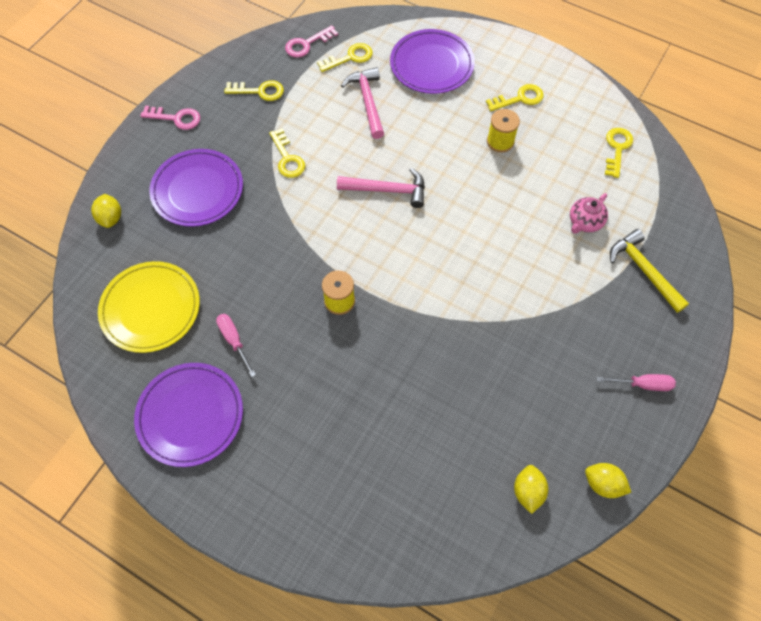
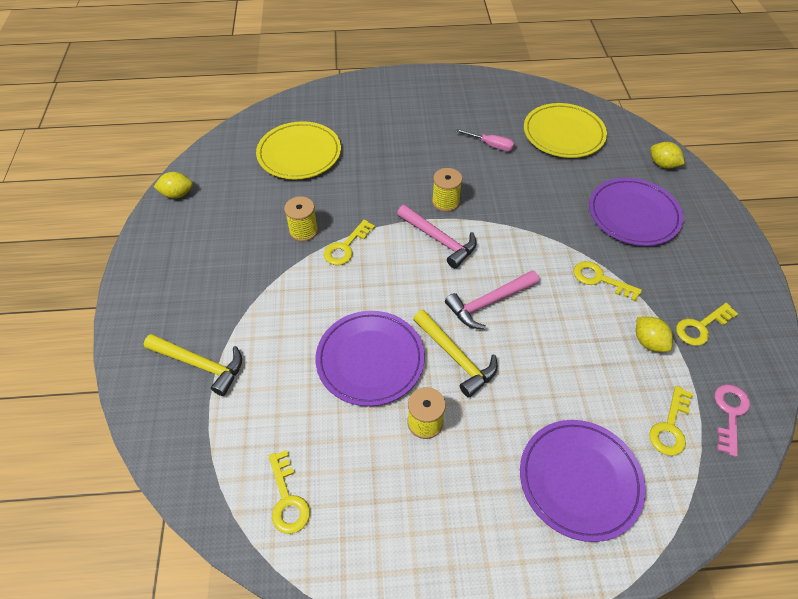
camera: 145 degrees right, 10 degrees down
(176, 118) = (728, 257): pink key -> none
(190, 415) = (473, 102): purple plate -> purple plate (370, 360)
(367, 102) = (595, 382): pink hammer -> pink hammer (439, 240)
(439, 462) = (299, 154): none -> yellow plate
(446, 168) = (455, 357): none -> yellow hammer
(493, 350) = (303, 231): none -> yellow spool
(519, 98) = (444, 499): yellow key -> yellow key (346, 247)
(528, 491) = (229, 167): yellow lemon -> yellow lemon (648, 342)
(584, 222) = (282, 381): pink teapot -> none
(642, 384) = (168, 268): pink screwdriver -> none

